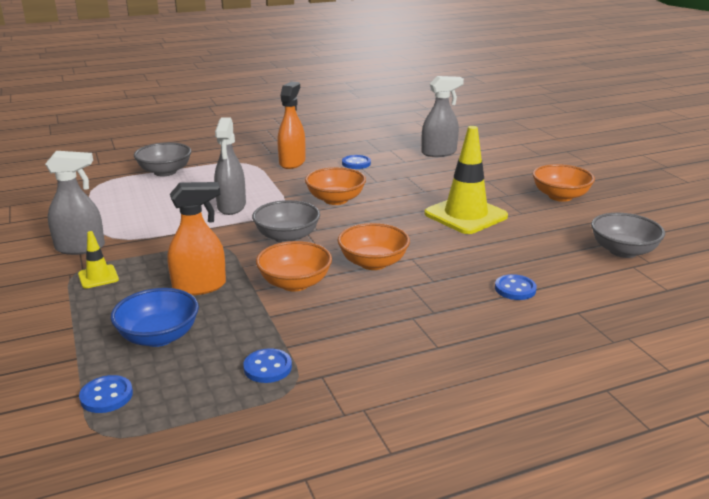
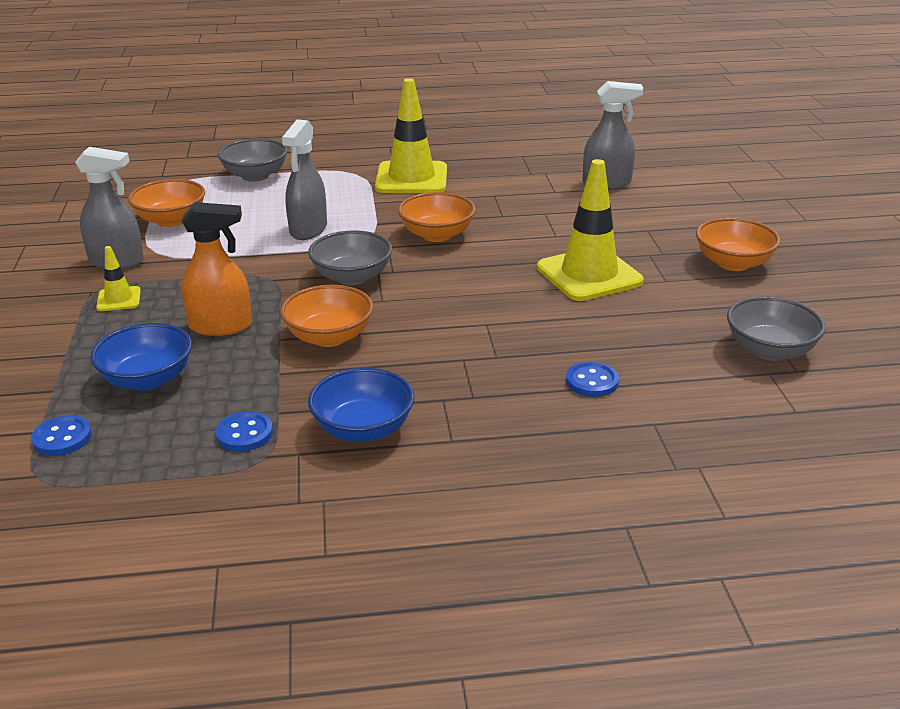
camera: 15 degrees right, 5 degrees up
(292, 162) = (411, 178): orange spray bottle -> yellow traffic cone
(356, 163) = (490, 188): blue button -> none
(363, 349) = (363, 429): none -> blue bowl
(373, 263) = (435, 323): orange bowl -> orange bowl (171, 220)

